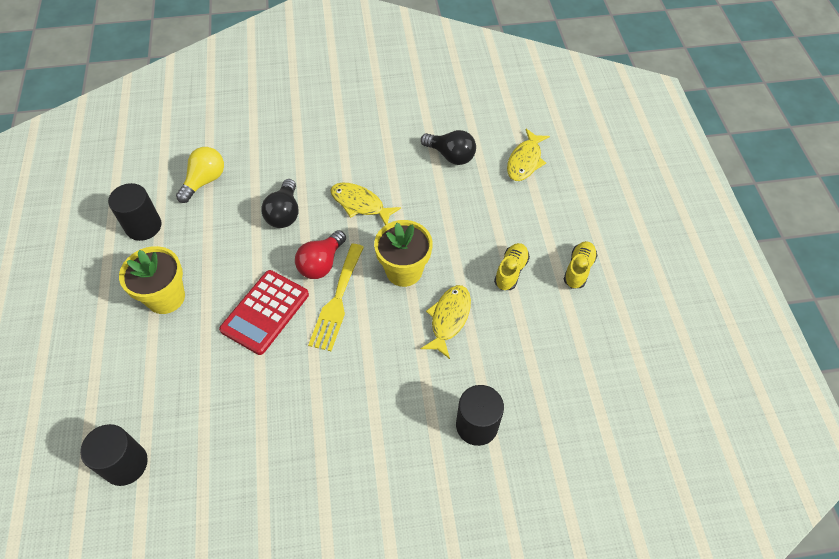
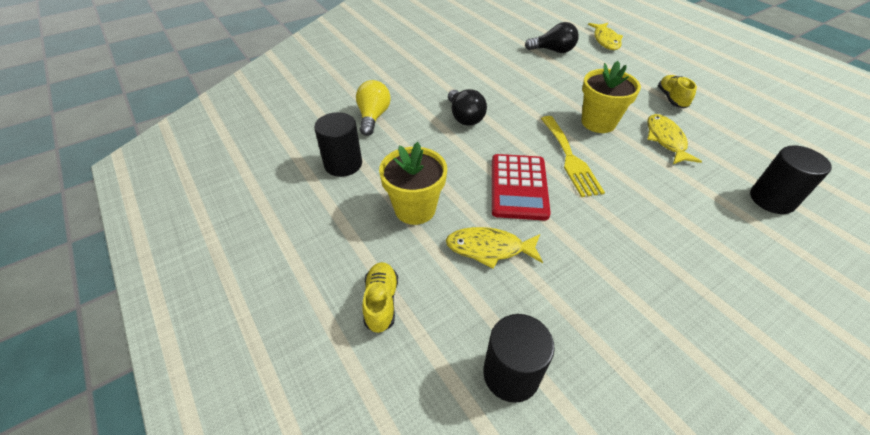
camera: 25 degrees left, 10 degrees down
(321, 263) = (530, 139): red light bulb -> none
(360, 204) = (519, 94): yellow fish -> yellow fish (489, 249)
(578, 269) = (712, 84): yellow shoe -> yellow shoe (381, 302)

